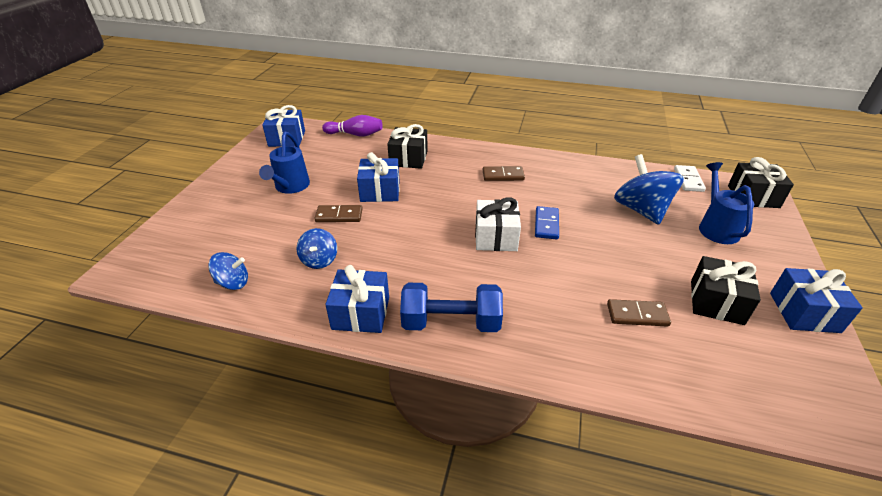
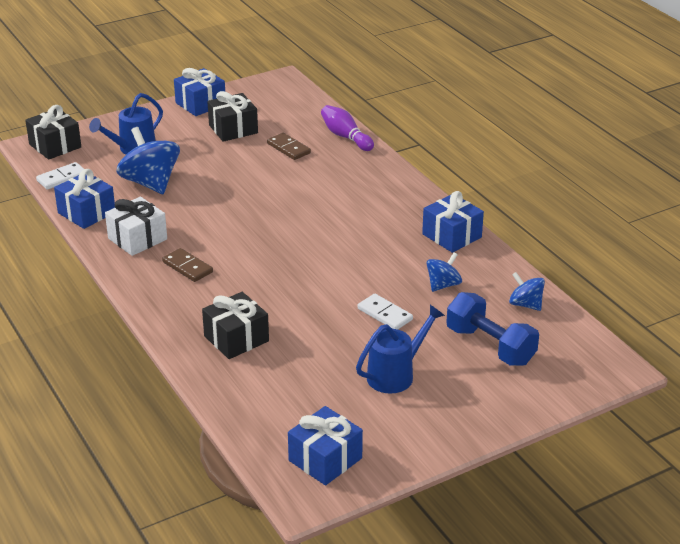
camera: 135 degrees left, 5 degrees down
(339, 216) = (385, 314): brown domino -> white domino
(355, 134) = (239, 412): purple bowling pin -> purple bowling pin (345, 137)
(380, 191) = (317, 317): blue gift -> blue gift (86, 213)
(451, 323) = (401, 201): blue dumbbell -> blue dumbbell (490, 346)
(495, 237) = (289, 227): white gift -> white gift (137, 239)
(546, 224) = (237, 214): blue domino -> none
(641, 210) = (150, 183): blue spinning top -> blue spinning top turned 120 degrees clockwise

